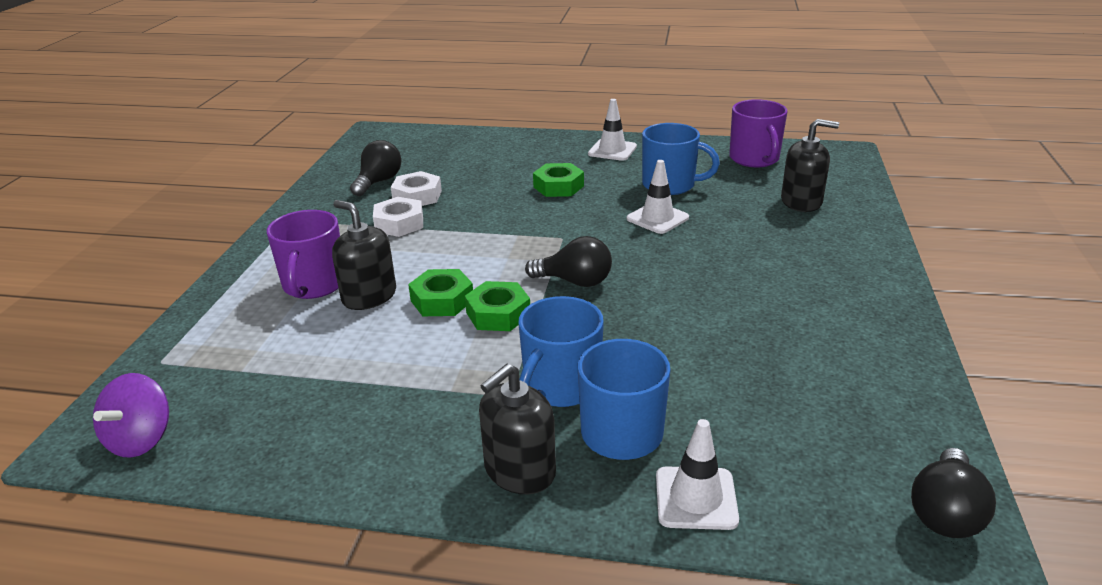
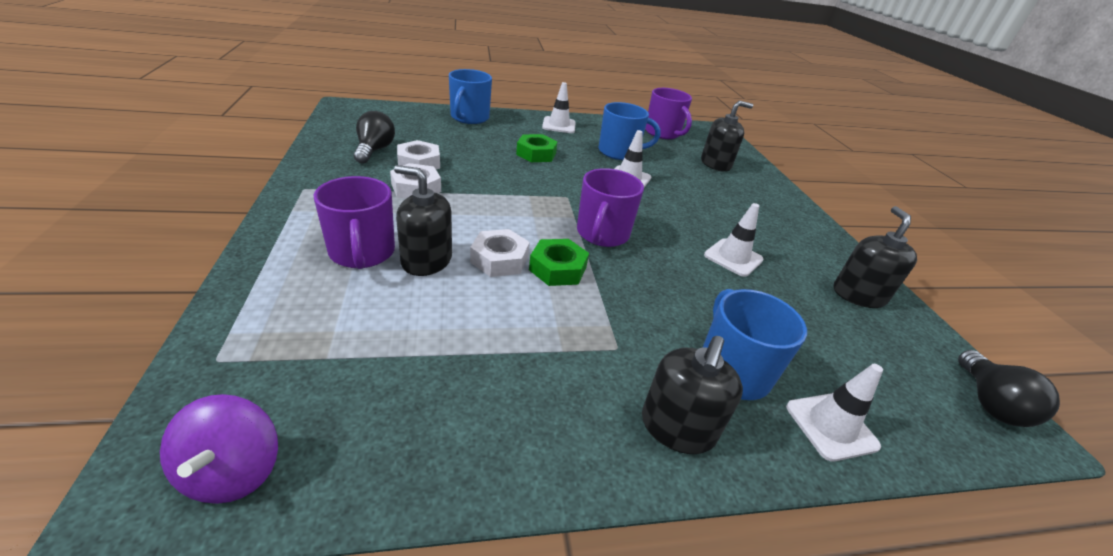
camera: 25 degrees left, 5 degrees up
(442, 300) = (499, 259): green nut -> white nut
(560, 386) = (655, 333): blue mug -> blue mug (469, 118)
(575, 281) = (602, 234): black light bulb -> purple mug
(725, 318) = (733, 257): none -> white traffic cone
(871, 375) = (858, 295): none -> black soap dispenser

